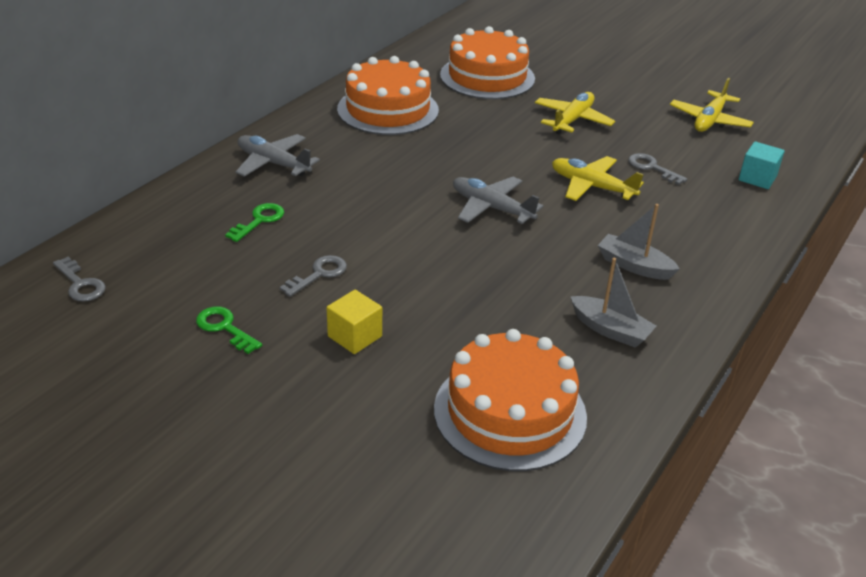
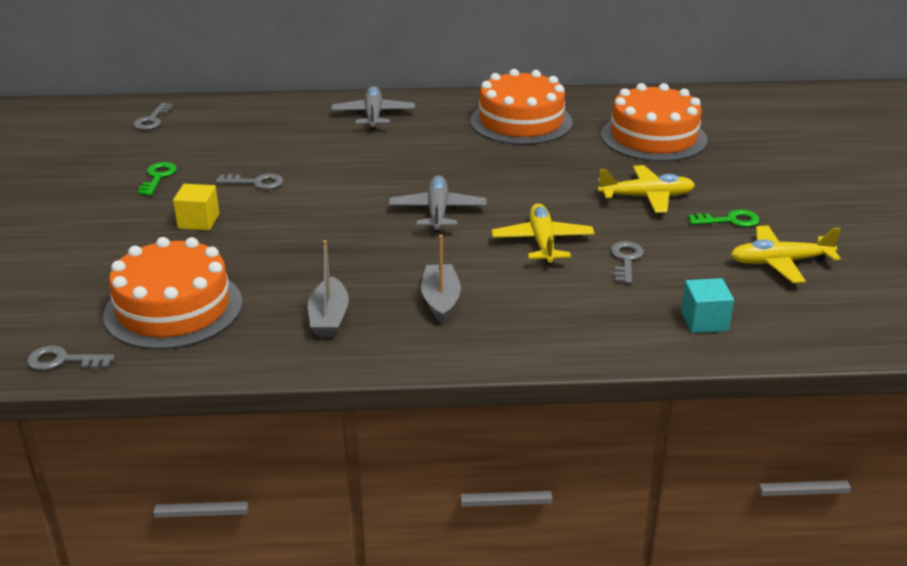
camera: 55 degrees right, 5 degrees down
(259, 220) = (293, 139): green key -> green key (729, 220)
(542, 521) = (63, 361): none -> grey key

